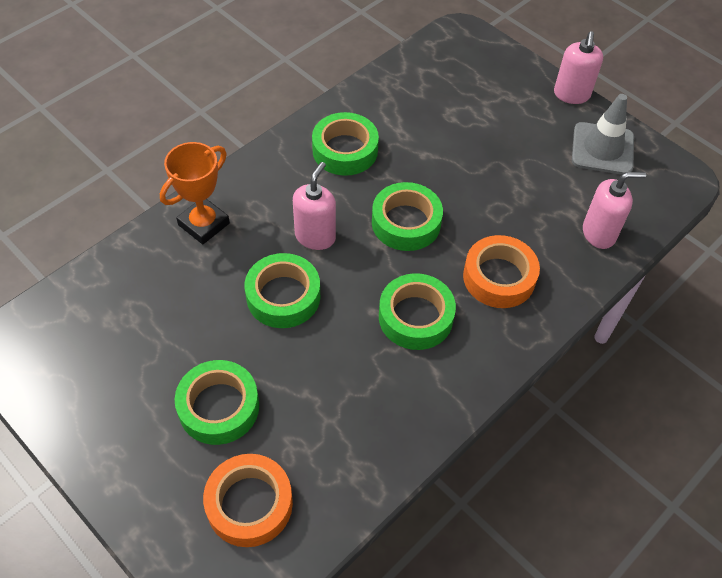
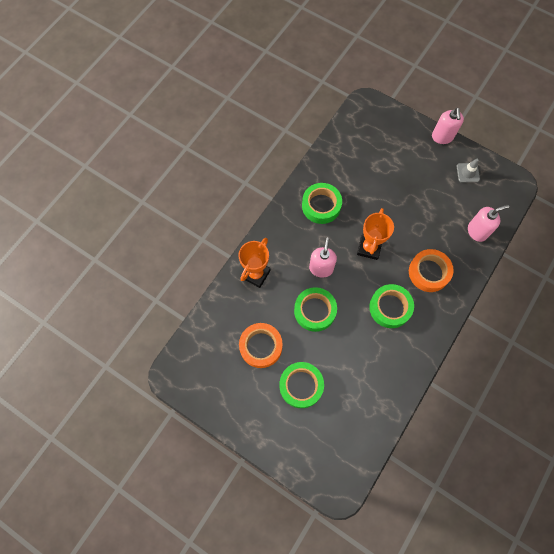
camera: 10 degrees left, 15 degrees up
(249, 504) = (334, 436): orange tape -> orange tape (261, 346)
(406, 222) = (369, 248): green tape -> orange trophy
(602, 149) = (468, 173): grey traffic cone -> grey traffic cone, size x0.60

